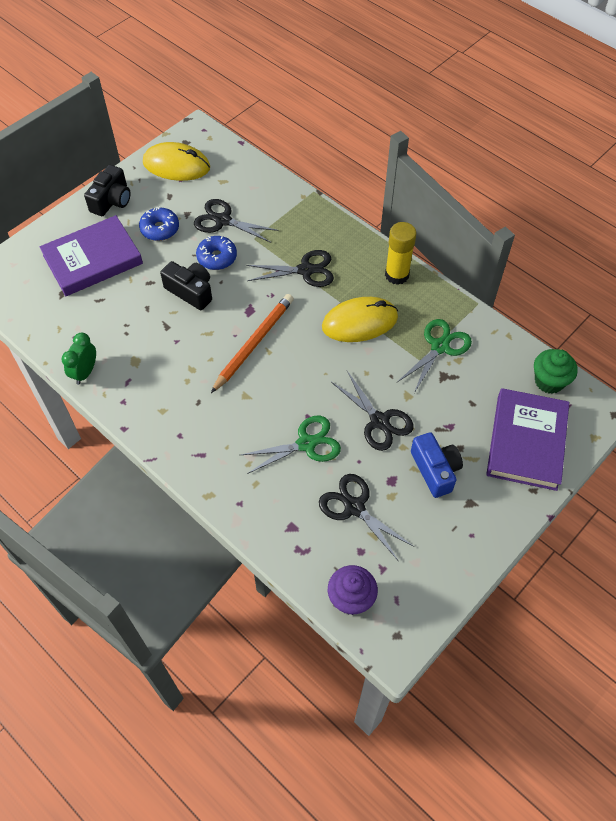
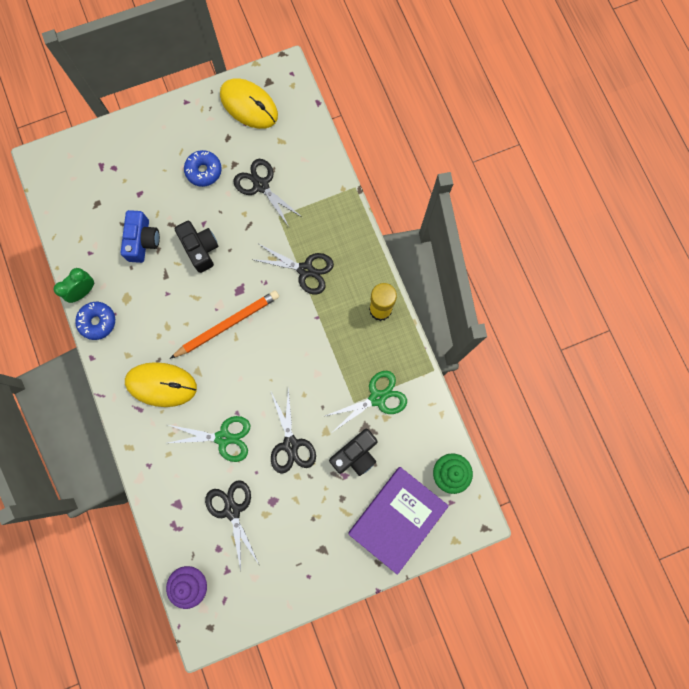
camera: 25 degrees right, 20 degrees up
(93, 259) = (135, 179): purple book -> none
(112, 200) = (177, 122): black camera -> black camera (355, 454)
(217, 257) = (237, 223): blue donut -> blue donut (97, 322)
(359, 322) = (324, 343): yellow mouse -> yellow mouse (161, 385)
(435, 470) = (311, 508): blue camera -> blue camera (142, 241)

